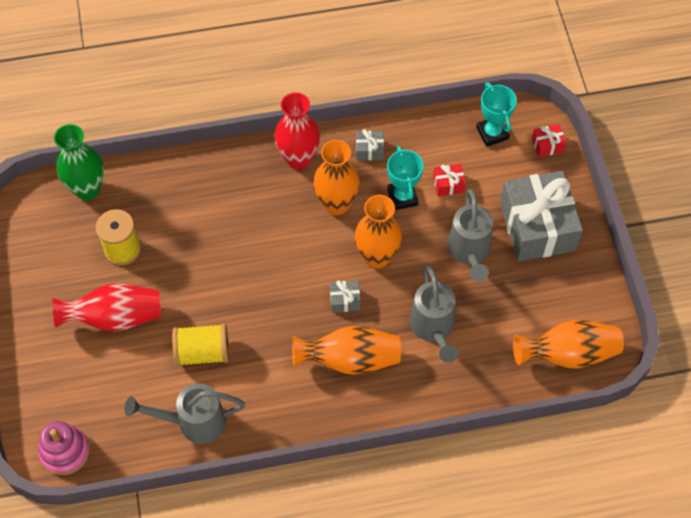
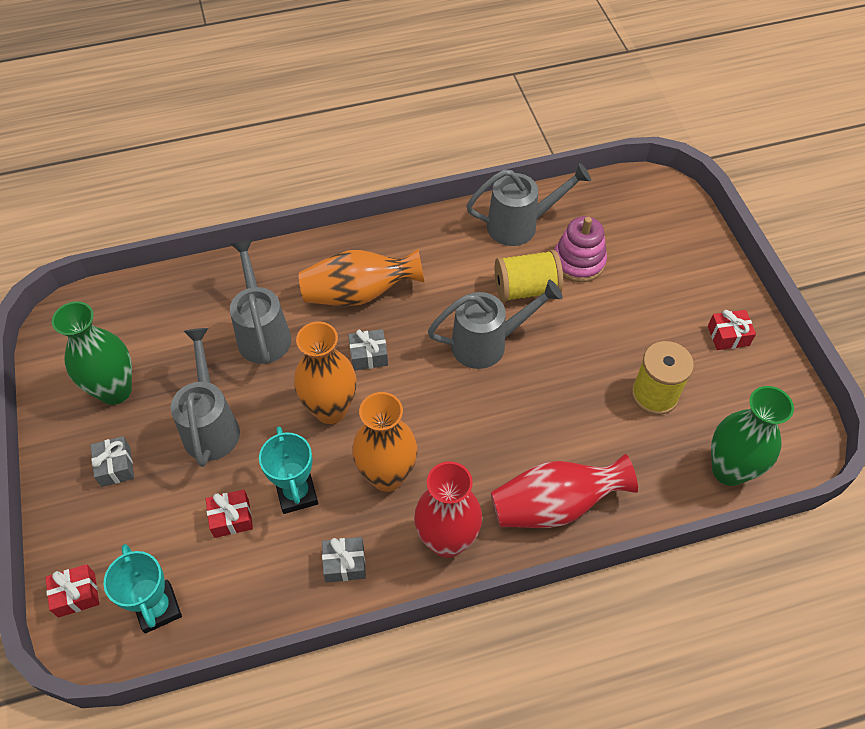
camera: 175 degrees right, 5 degrees down
(45, 294) = (728, 336): none -> red gift
(65, 451) = (643, 192): pink stacking toy -> pink stacking toy (578, 262)
(115, 317) = (636, 317): red vase -> red vase (554, 505)
(245, 303) = (487, 344): none -> grey watering can
(537, 226) = (116, 466): grey gift -> grey gift, size x0.40
(549, 286) = (115, 390): none -> green vase
(568, 354) = (108, 317): orange vase -> none

